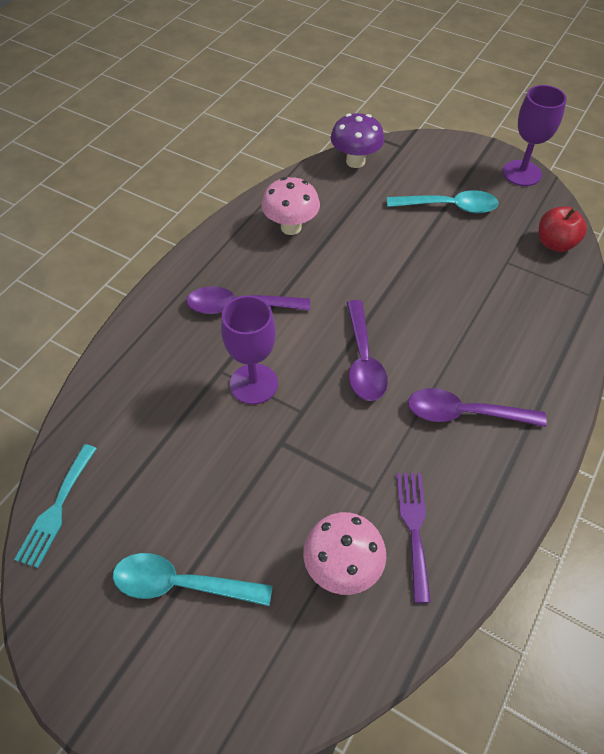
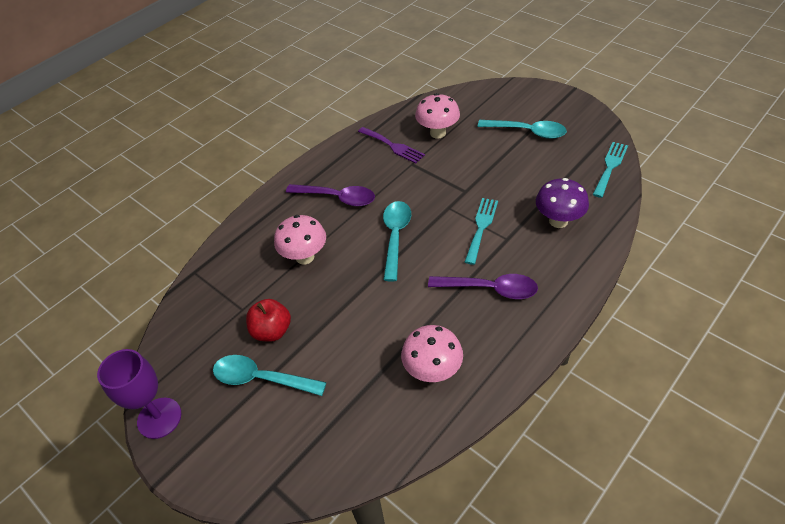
camera: 165 degrees left, 5 degrees down
(253, 384) = (481, 227): purple goblet -> turquoise fork
(355, 161) = (338, 464): purple mushroom -> purple mushroom (558, 221)
(363, 360) = (395, 237): purple spoon -> turquoise spoon
(414, 528) = (393, 146): purple fork -> purple fork turned 60 degrees counterclockwise
(467, 324) = (305, 257): none -> pink mushroom
(555, 243) = (187, 323): red apple -> red apple (272, 331)

